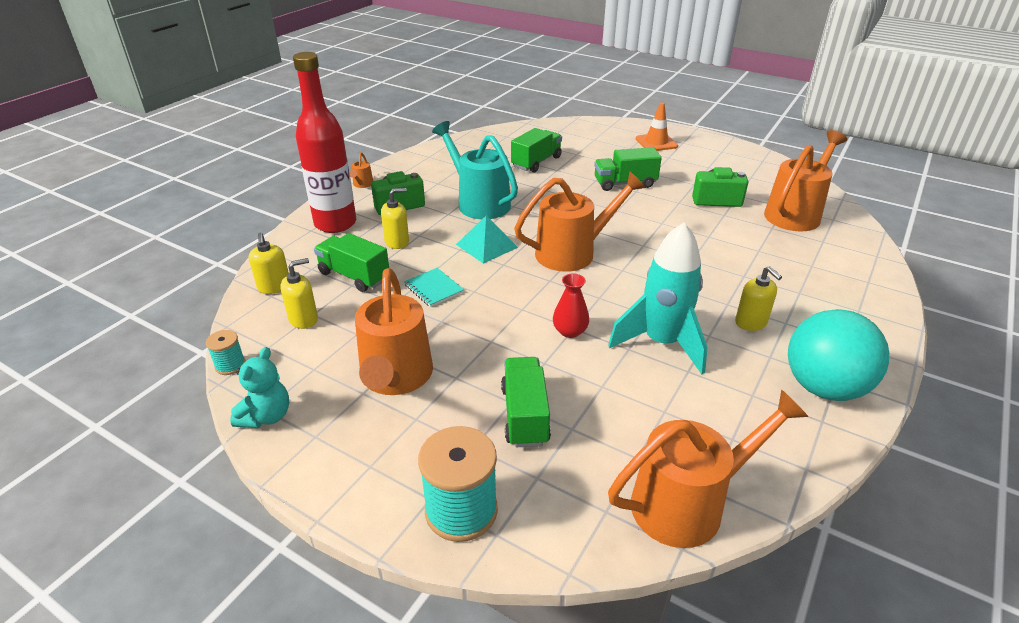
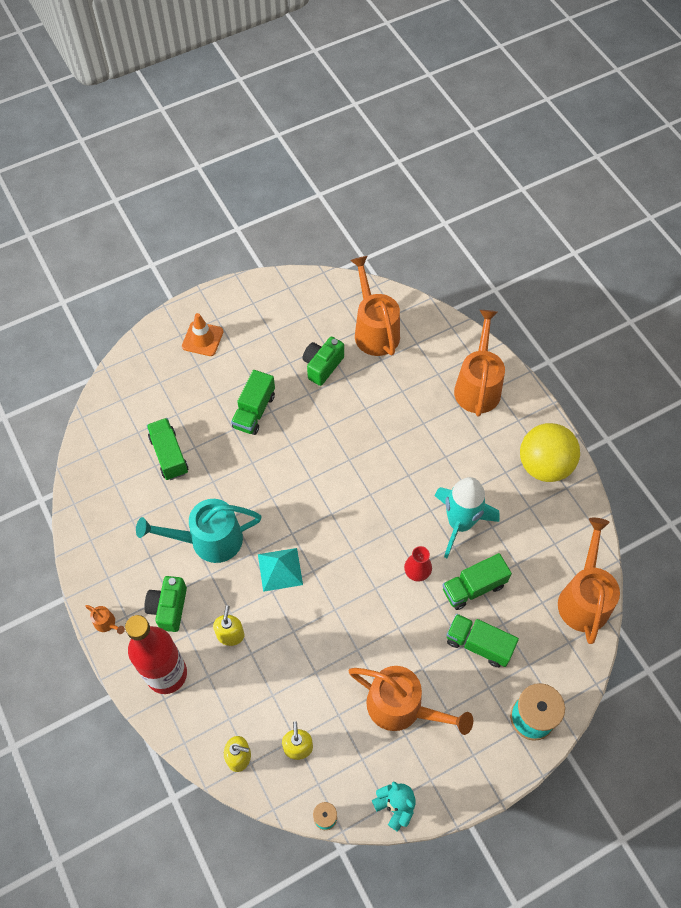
camera: 60 degrees left, 25 degrees up
(354, 276) = (261, 689): green truck -> green truck (473, 587)
(433, 289) = (314, 636): turquoise notebook -> none
(573, 252) = (328, 513): orange watering can -> orange watering can (478, 385)
(751, 322) = (471, 457): yellow soap dispenser -> none
(824, 387) = (544, 465): turquoise ball -> yellow ball

